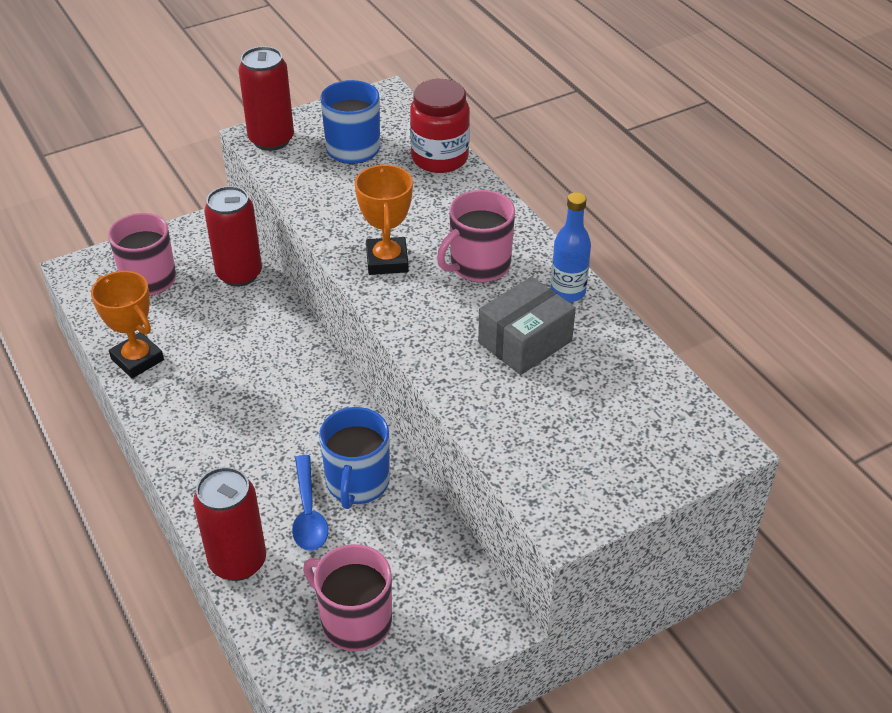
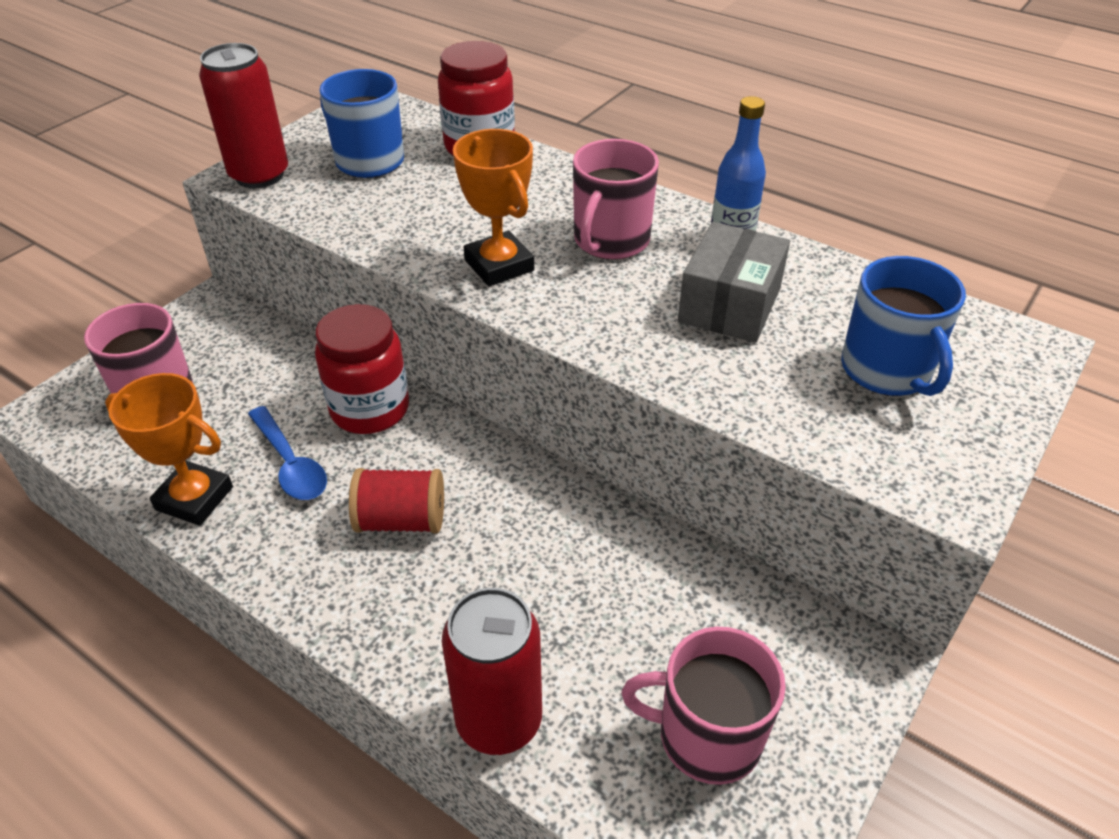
camera: 25 degrees left, 0 degrees up
(239, 274) = (275, 353): red can -> none
(253, 419) = (401, 520): none -> red spool
(278, 336) = (370, 409): none -> red jar
(308, 512) = (550, 614): blue spoon -> blue spoon (290, 463)
(357, 483) = (586, 552): blue mug -> blue mug (887, 370)

